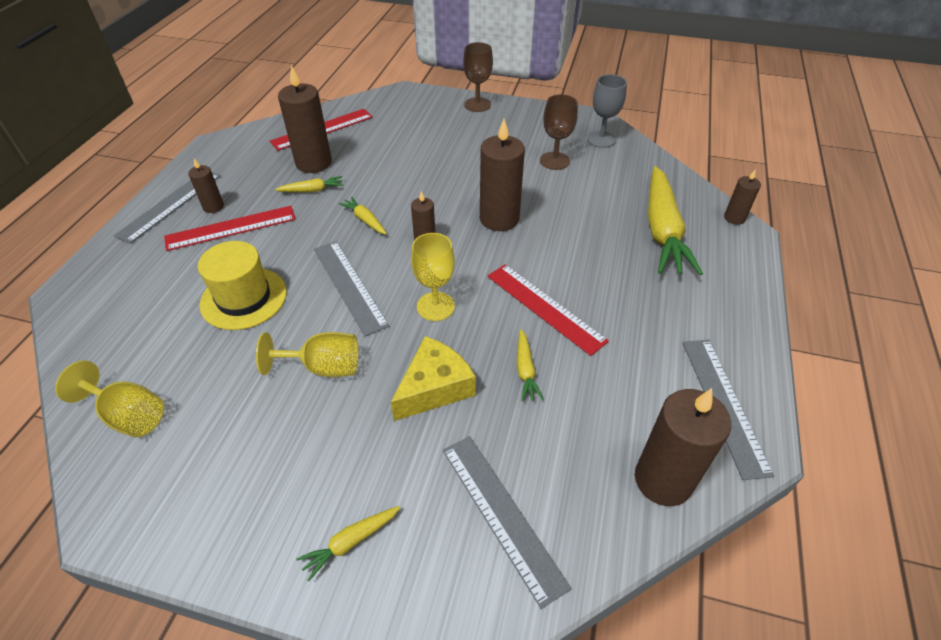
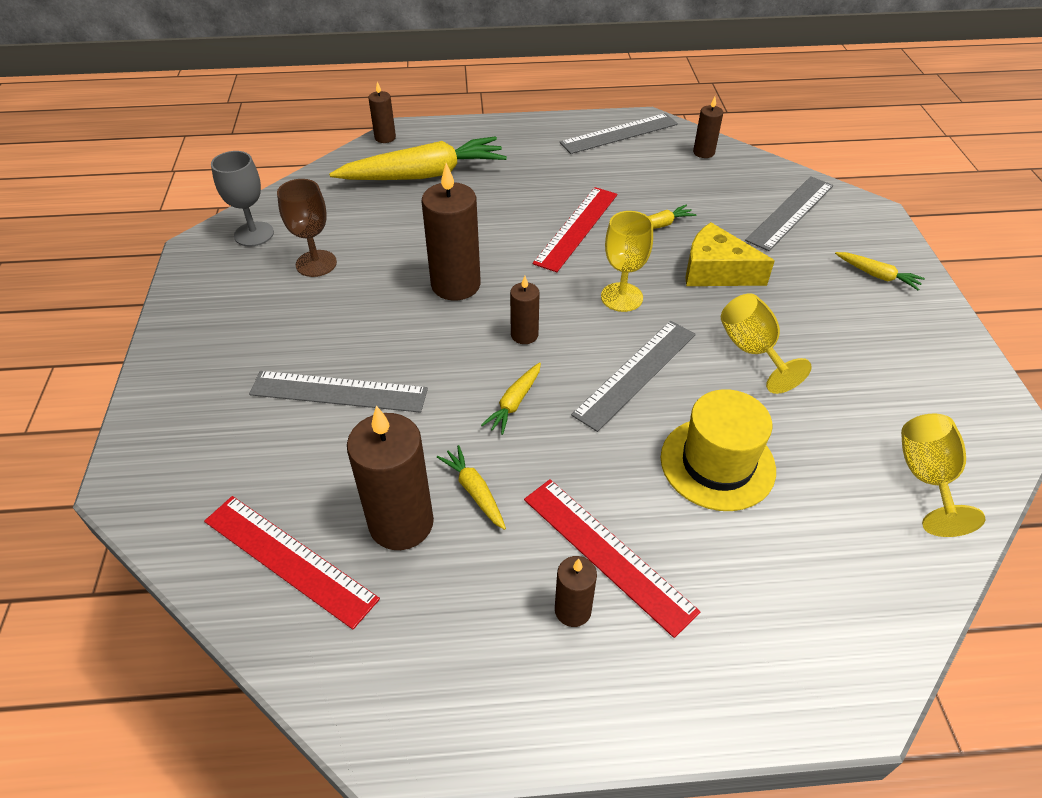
camera: 110 degrees left, 0 degrees up
(170, 205) = (600, 686): grey ruler -> grey ruler (339, 391)
(477, 105) = (170, 370): brown goblet -> none
(663, 480) = (703, 152): brown candle -> brown candle, size x0.52

